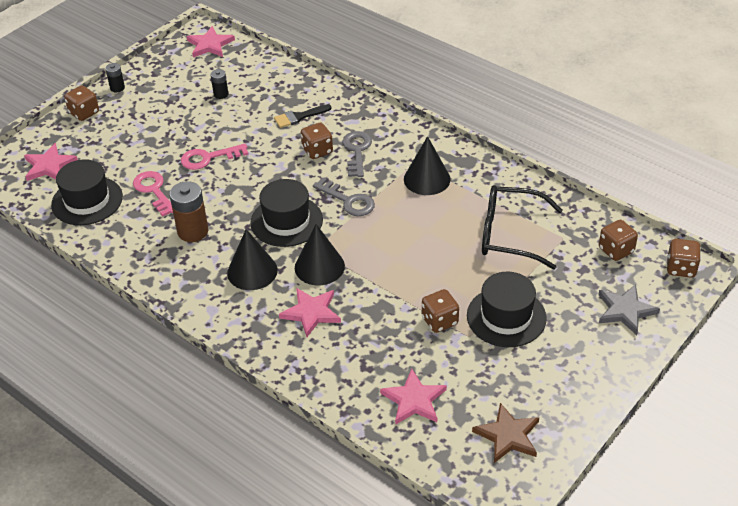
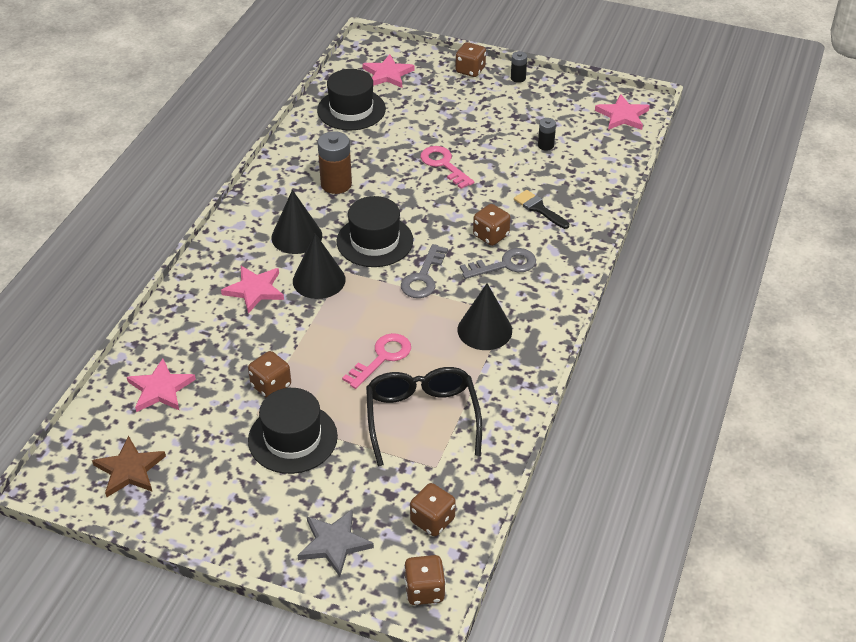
camera: 70 degrees right, 0 degrees up
(153, 191) = (381, 144): pink key -> pink key (382, 358)

